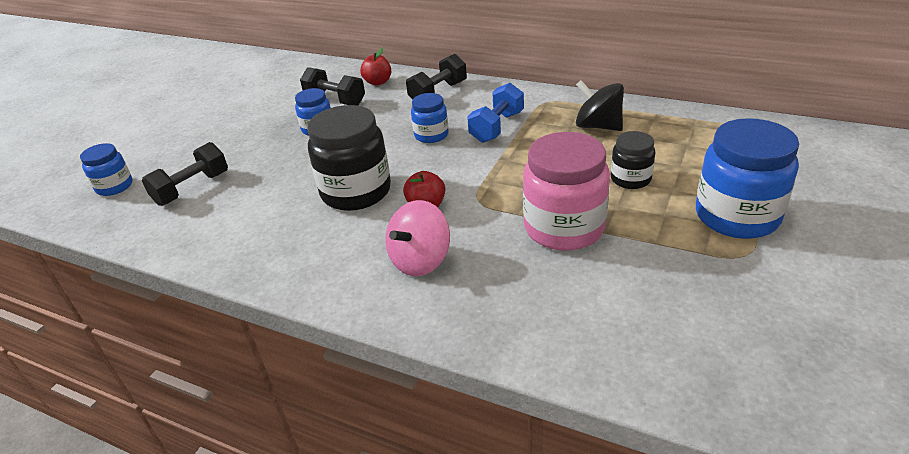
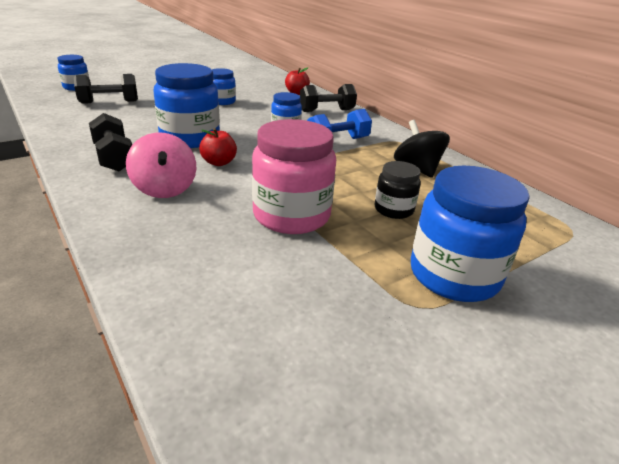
camera: 25 degrees right, 5 degrees down
(335, 100) = (256, 92): black dumbbell -> black dumbbell (114, 158)
(356, 192) = (190, 138): black jar -> blue jar
(420, 260) = (164, 188): pink spinning top -> pink spinning top turned 90 degrees counterclockwise

